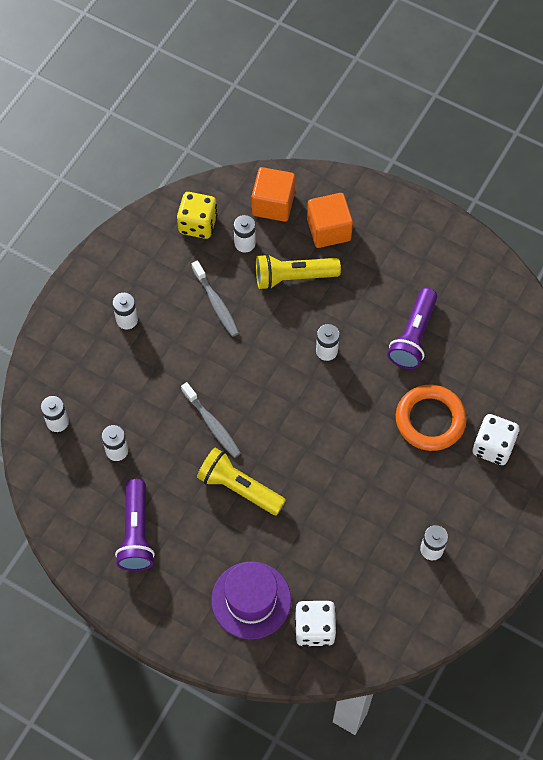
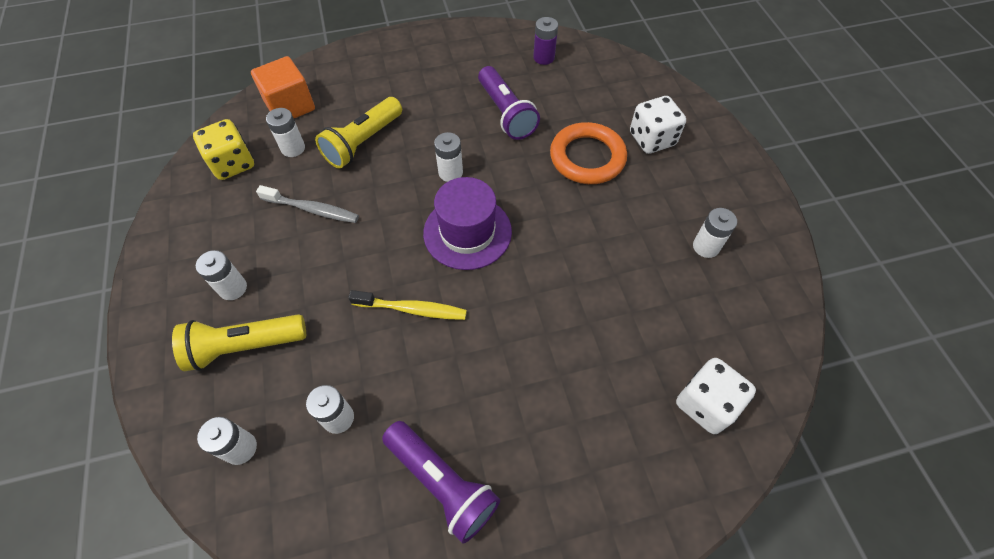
camera: 45 degrees left, 5 degrees down
(212, 424) = (412, 309): grey toothbrush -> yellow toothbrush
(239, 487) = (497, 342): yellow flashlight -> yellow flashlight (244, 346)
(251, 600) = (623, 436): purple hat -> purple hat (467, 232)
(328, 230) = (357, 92): orange cube -> none
(495, 311) = (543, 58): none -> purple battery

